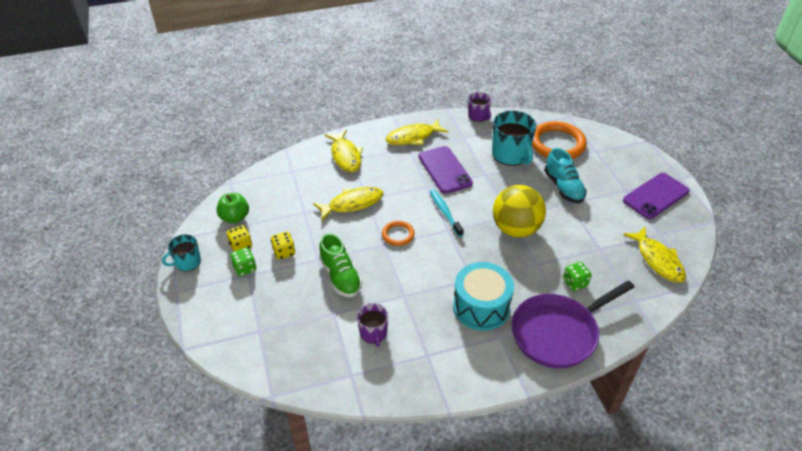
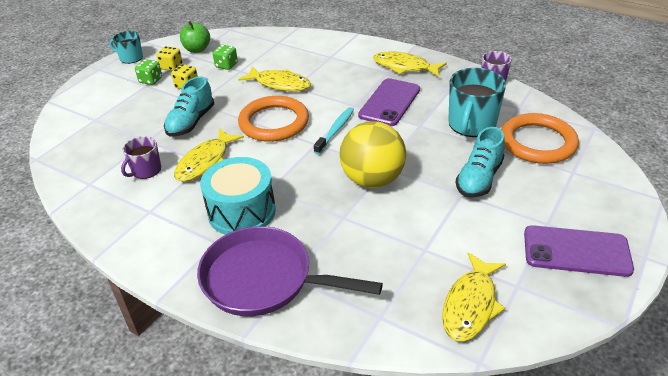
camera: 50 degrees right, 5 degrees down
(340, 276) = (191, 122): green shoe -> turquoise shoe
(345, 156) = (330, 52): yellow fish -> yellow fish (205, 161)
(398, 235) = (274, 122): orange ring -> orange ring, size x1.95
(575, 283) = (349, 256): green dice -> green dice (226, 65)

